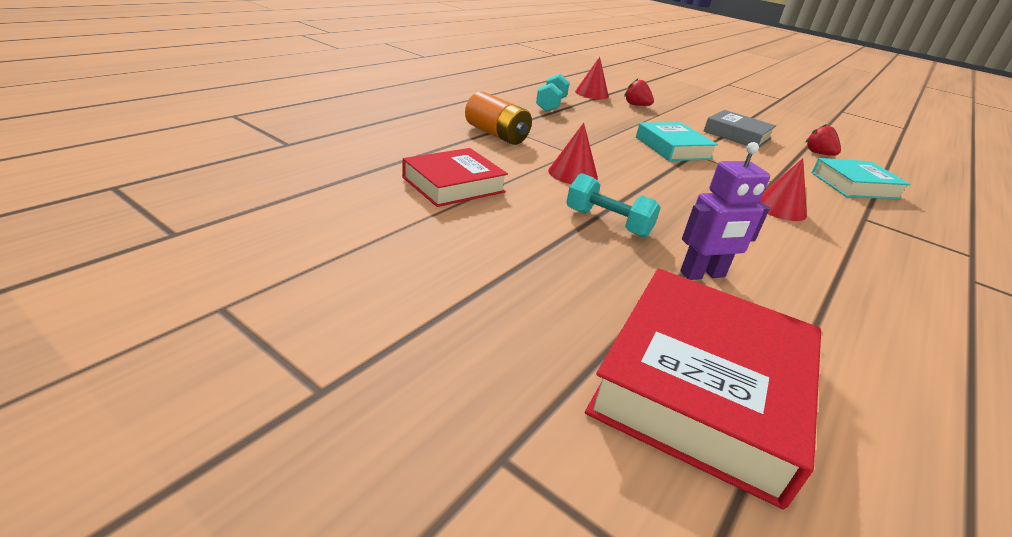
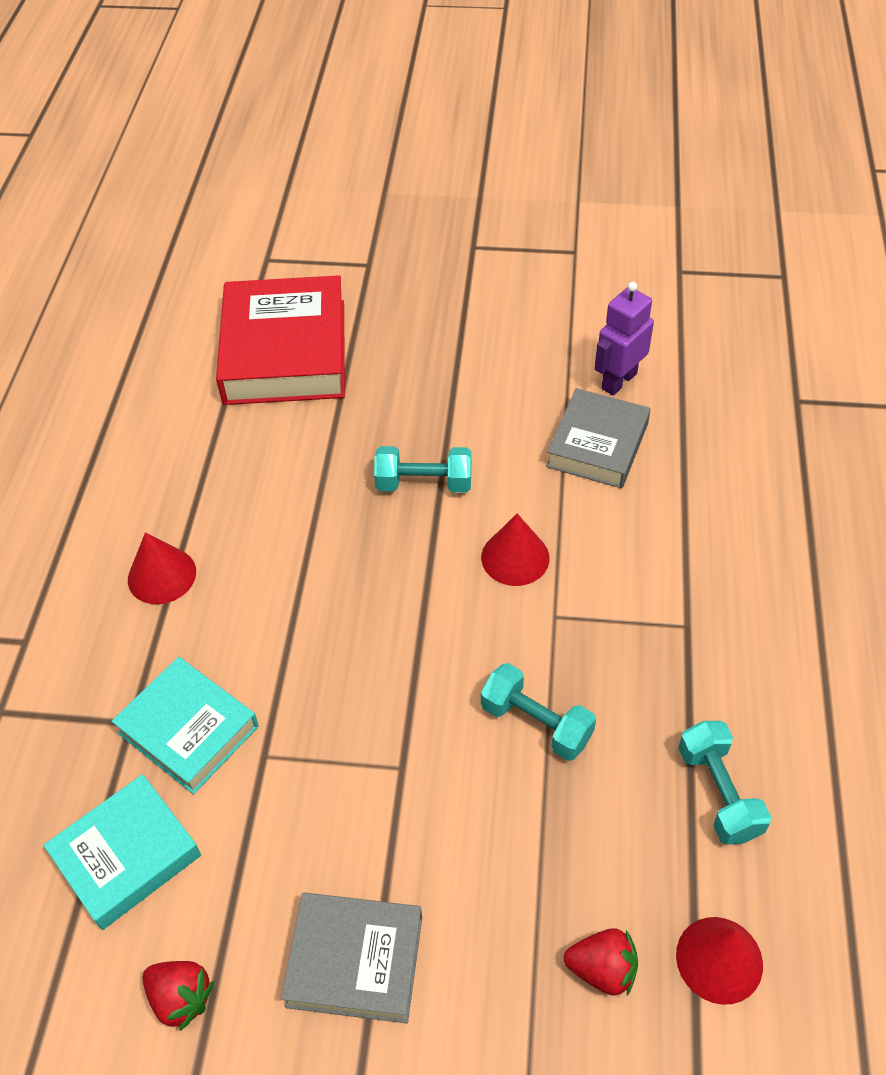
camera: 155 degrees right, 20 degrees up
(453, 184) = (597, 445): red book -> grey book
(496, 134) = (672, 591): orange battery -> none
(614, 138) = (536, 723): none -> turquoise dumbbell
(672, 148) = (441, 763): turquoise book -> turquoise book (189, 730)
(702, 275) = (311, 462): purple robot -> purple robot (618, 381)
(780, 208) = (248, 662): red cone -> red cone (162, 575)

